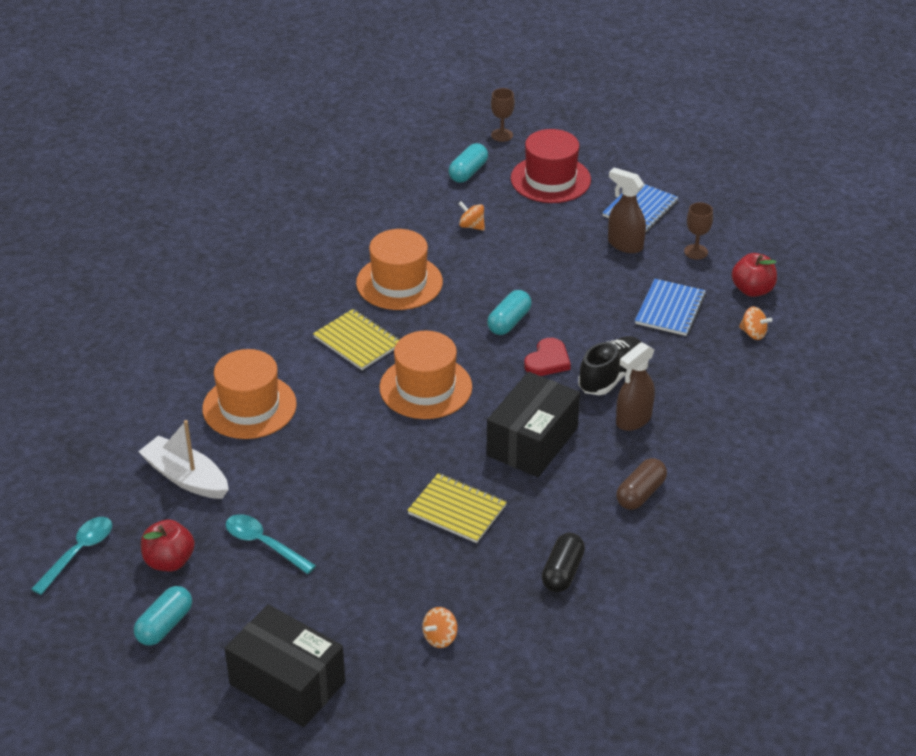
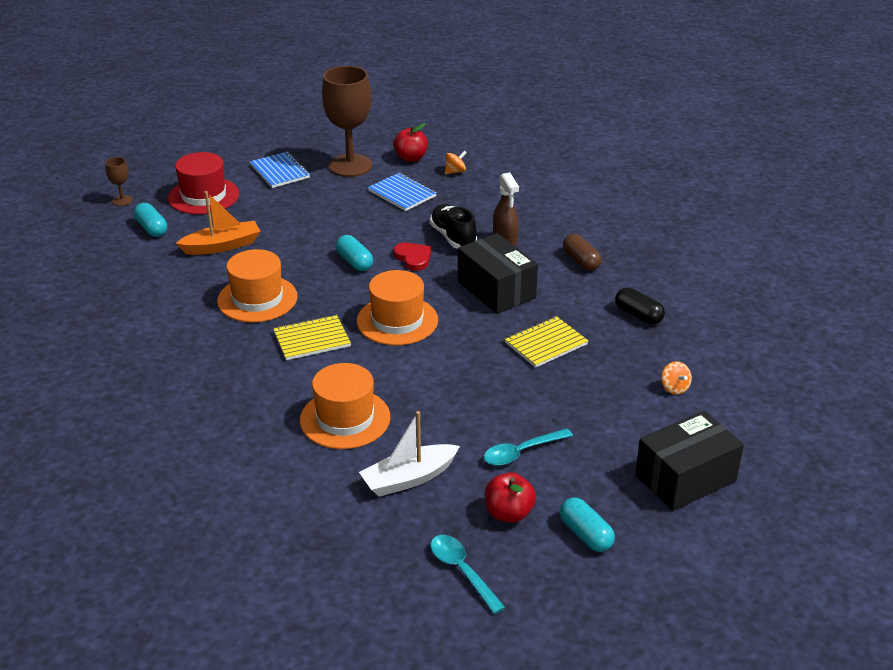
camera: 65 degrees left, 5 degrees down
(471, 226) = (222, 246): orange spinning top -> orange boat
(625, 244) = (314, 189): brown spray bottle -> none
(696, 252) = (350, 165): brown goblet -> brown goblet, size x2.31

